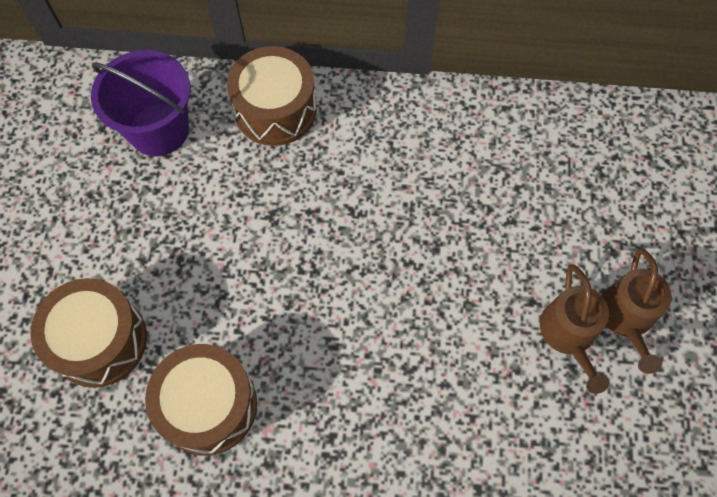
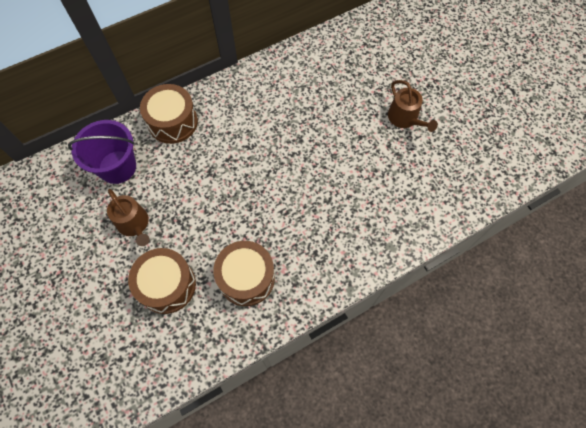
camera: 35 degrees left, 0 degrees up
(569, 335) = (386, 141): brown watering can -> brown watering can (134, 224)

